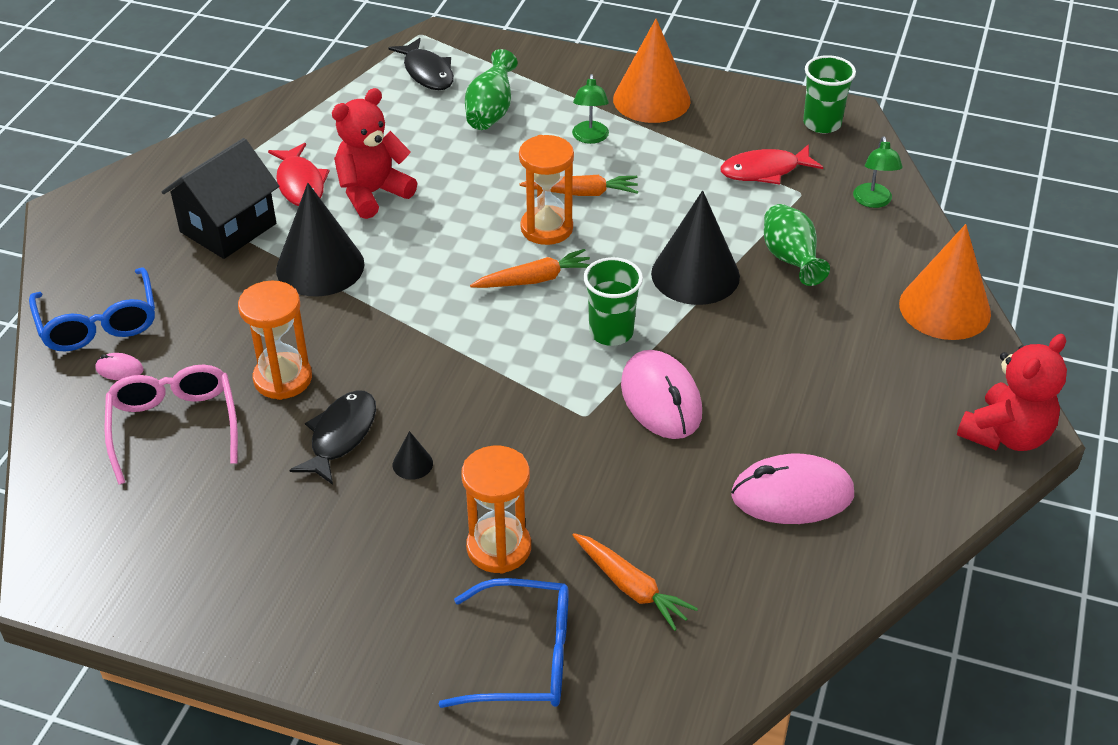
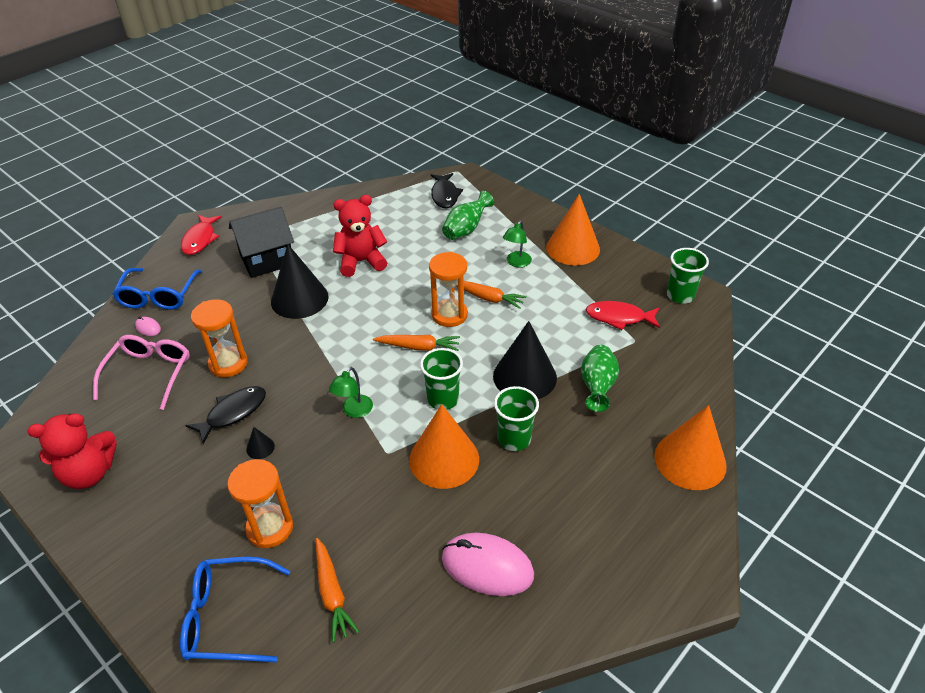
camera: 25 degrees right, 0 degrees up
(300, 184) = (325, 244): red fish -> red fish (200, 240)
(522, 658) = (228, 617): blue glasses -> blue glasses turned 150 degrees clockwise
(661, 399) = (444, 459): pink mouse -> orange cone
(730, 349) = (514, 439): none -> green cup
(873, 201) = (684, 362): green lamp -> green lamp (354, 411)
(1006, 435) = (679, 581): red teddy bear -> red teddy bear (89, 473)

